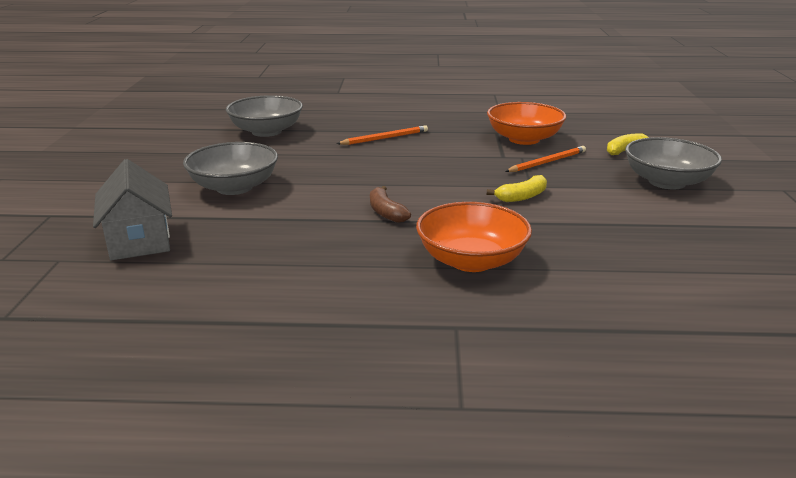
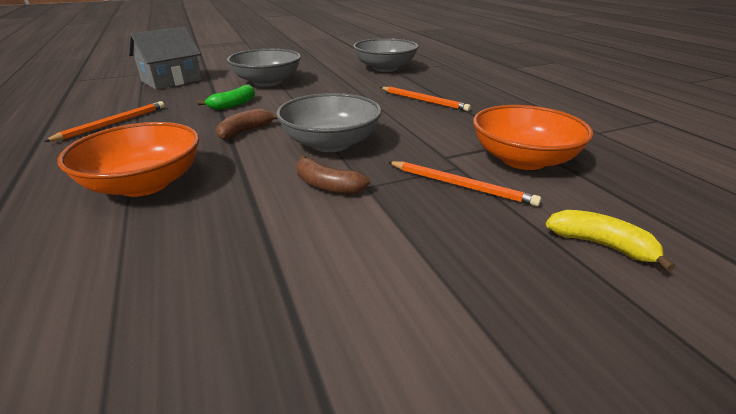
camera: 65 degrees right, 5 degrees up
(285, 278) = (113, 123): none -> orange pencil
(296, 211) = (233, 104): none -> green banana
(522, 197) = (327, 185): yellow banana -> brown banana
(667, 182) = (502, 309): grey bowl -> grey bowl (331, 143)

